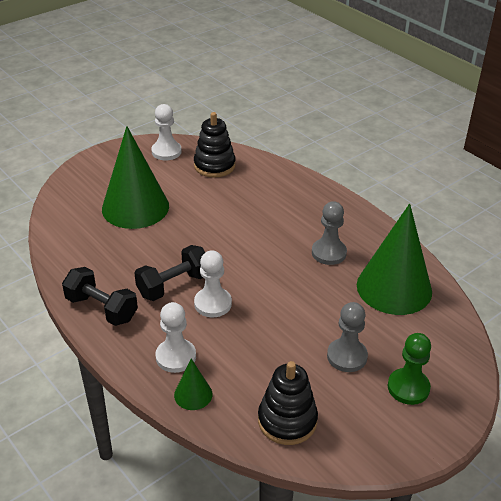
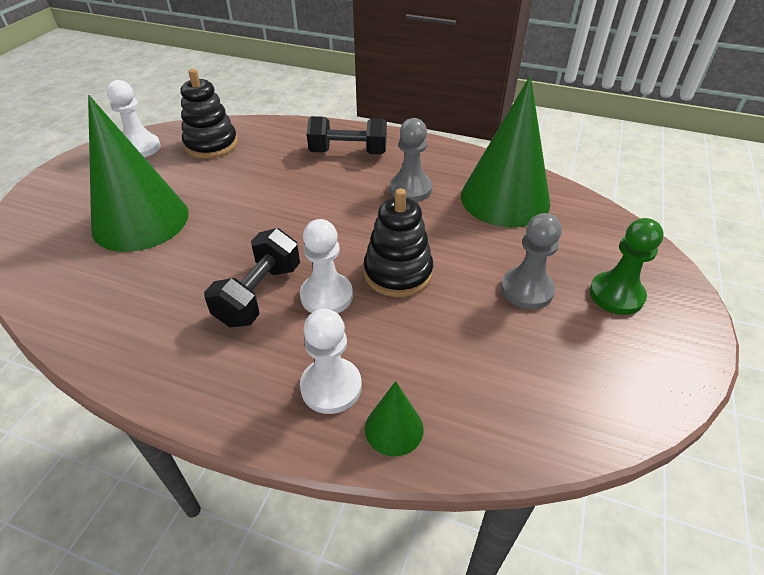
camera: 30 degrees left, 5 degrees up
(101, 309) = (177, 368): black dumbbell -> black dumbbell (348, 152)
(287, 420) = (534, 401): black stacking toy -> black stacking toy (398, 273)

